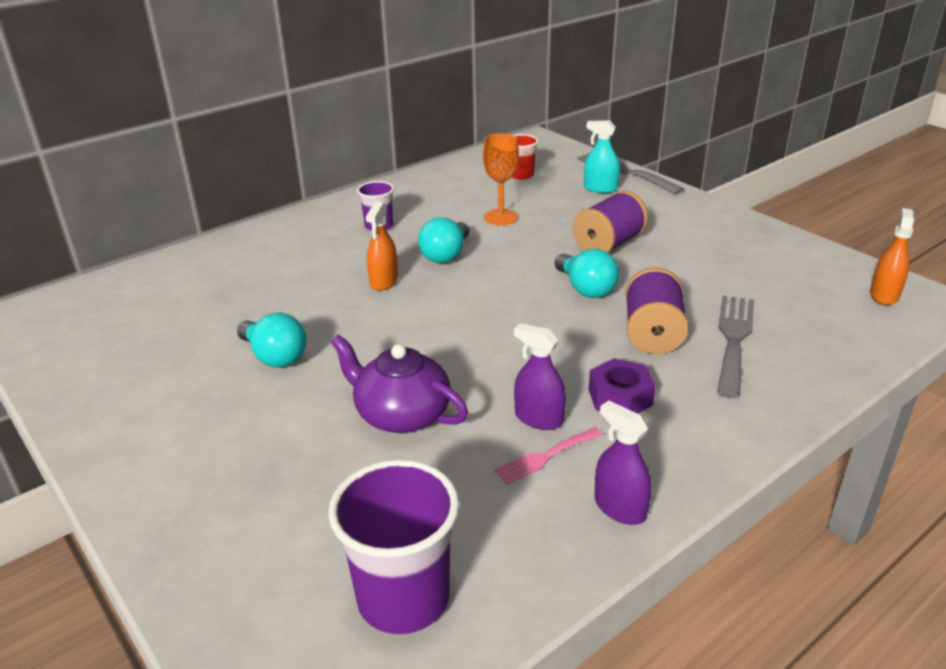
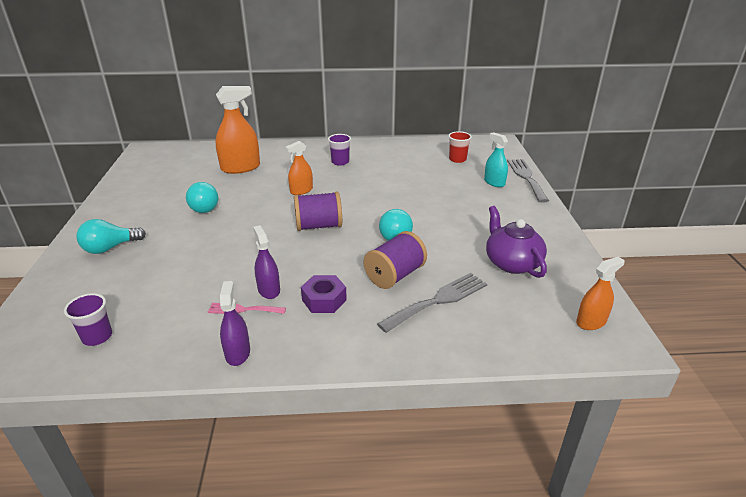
camera: 35 degrees right, 0 degrees up
(241, 283) = (240, 168): none -> orange spray bottle
(401, 414) = (214, 257): purple teapot -> purple teapot (511, 263)
(403, 598) = (97, 337): purple cup -> purple cup, size x0.55
(446, 255) = (350, 189): turquoise light bulb -> turquoise light bulb (110, 248)
(501, 217) = (409, 179): orange goblet -> none
(608, 244) = (448, 216): purple spool -> purple spool (319, 226)

